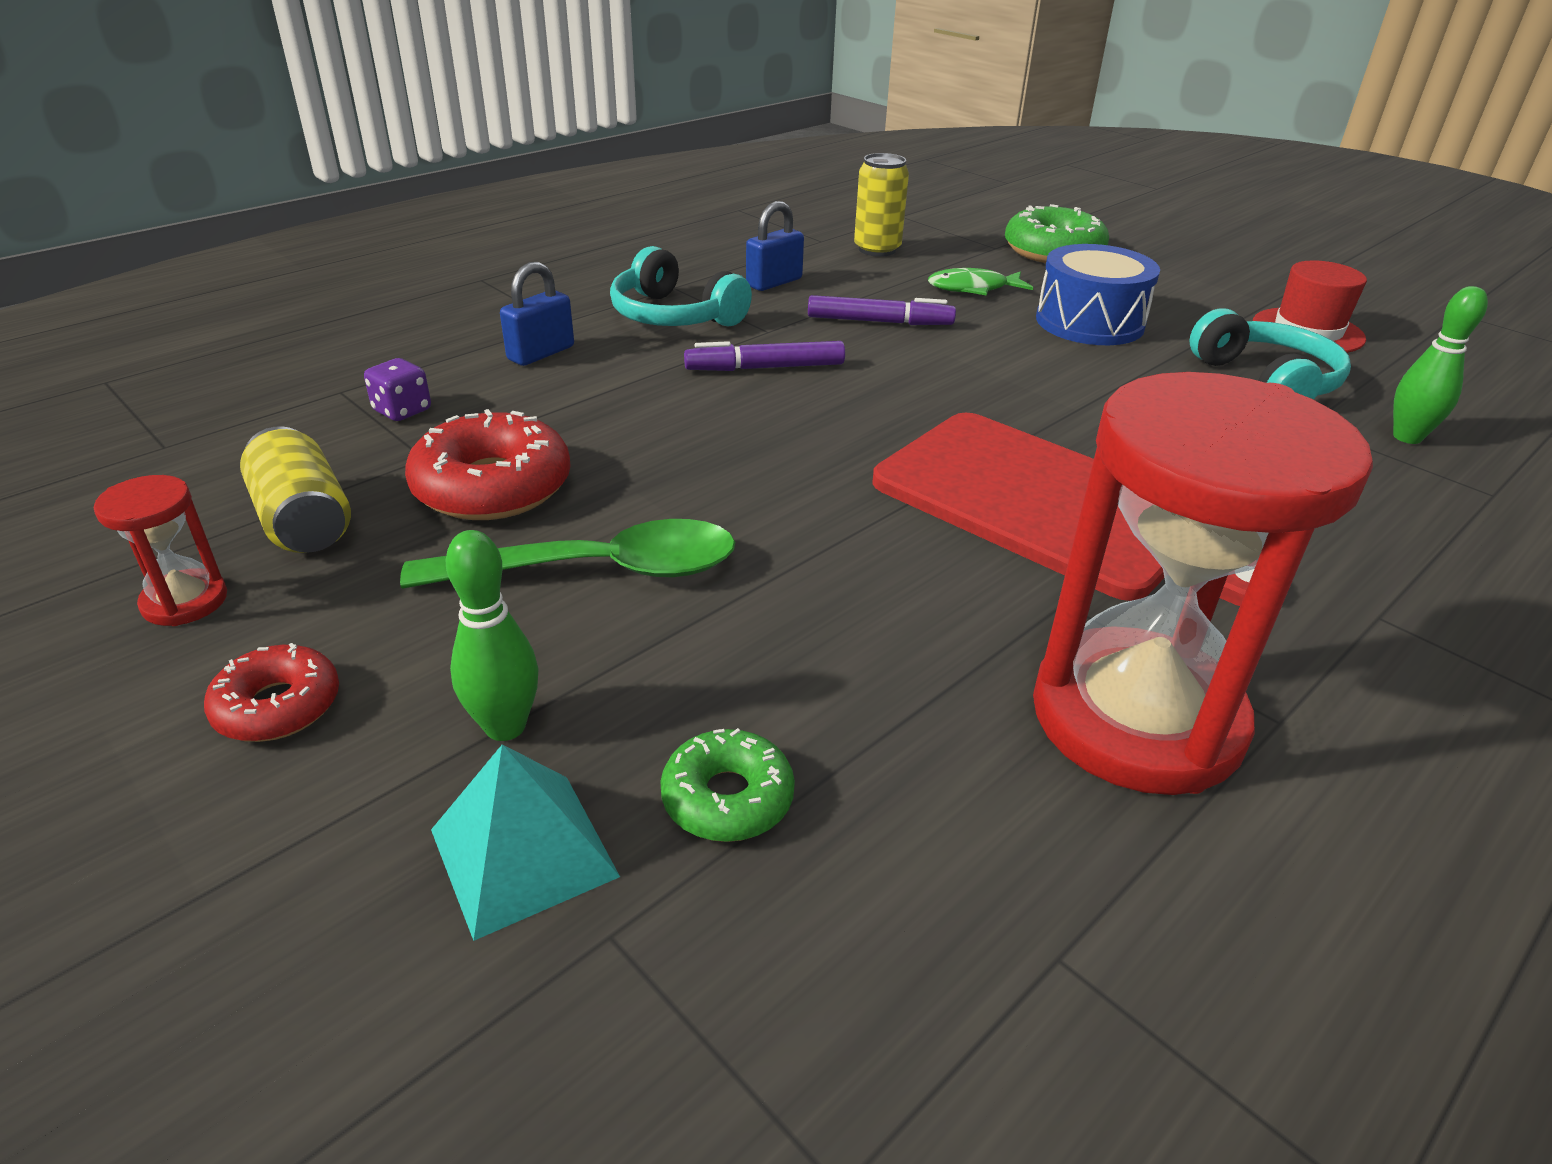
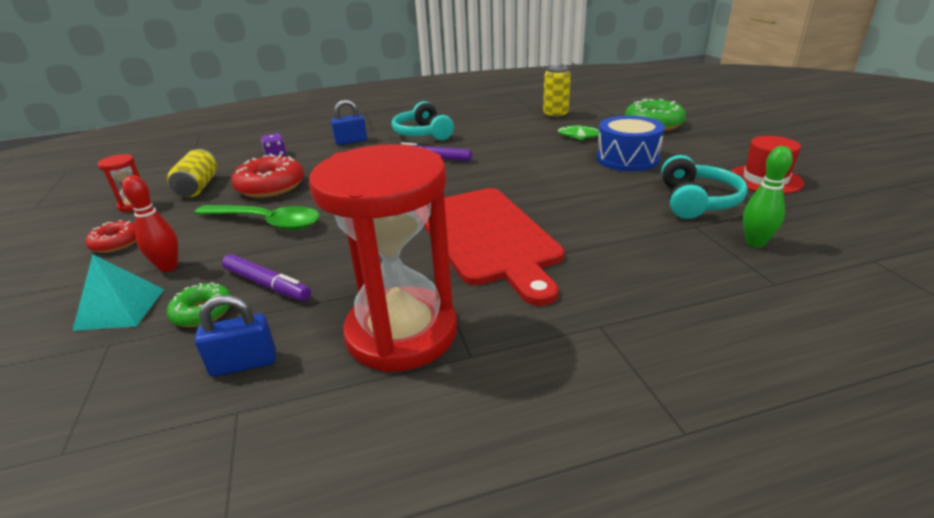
camera: 30 degrees right, 5 degrees down
(505, 726) = (168, 267): green bowling pin -> red bowling pin
(774, 282) = (485, 124): blue padlock -> blue padlock (244, 364)
(879, 322) = (513, 146): purple marker -> purple marker (267, 284)

